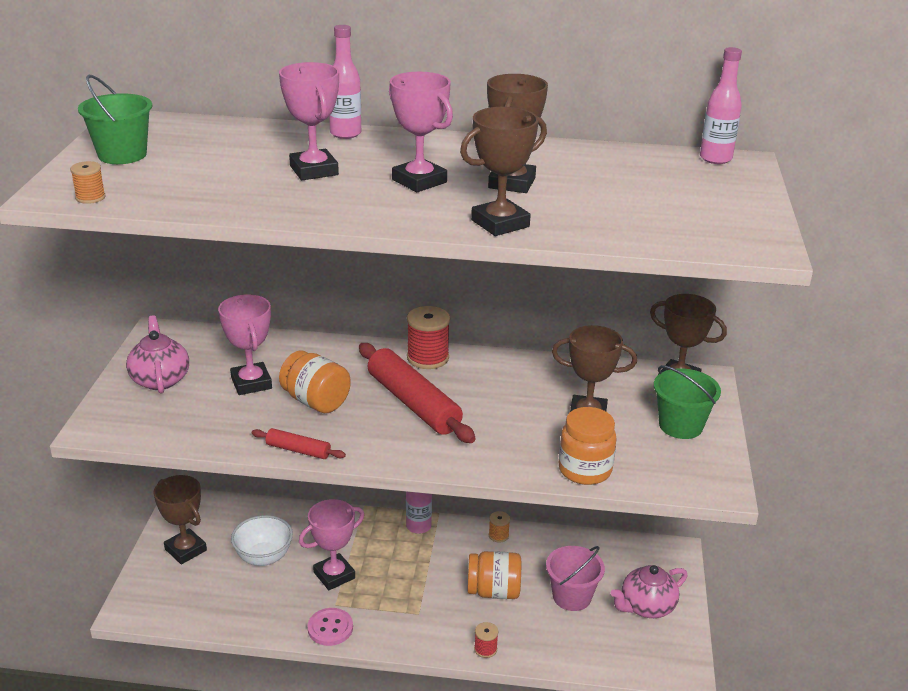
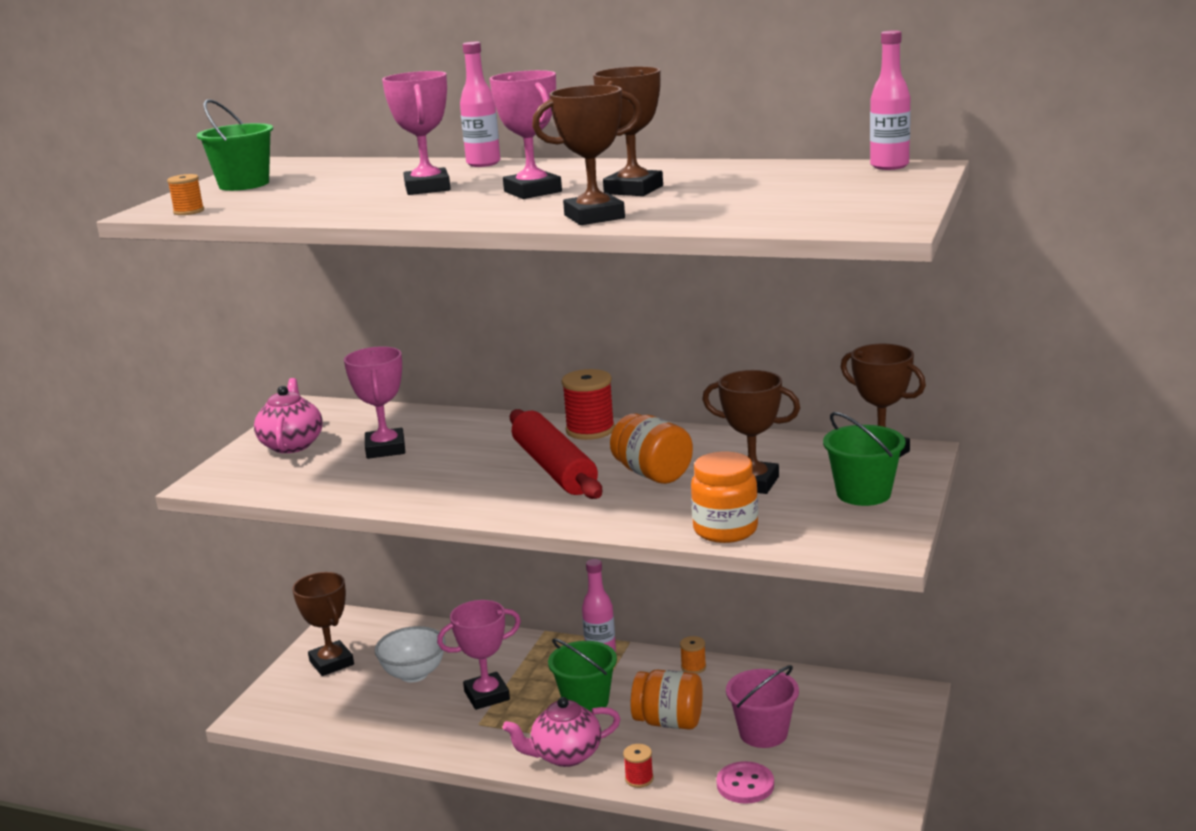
camera: 15 degrees right, 10 degrees down
(298, 450) = (407, 505): red rolling pin -> none
(316, 401) = (447, 465): orange jar -> orange jar (652, 474)
(330, 628) = (464, 746): pink button -> pink button (745, 785)
(420, 575) = (586, 701): none -> green bucket
(646, 607) = (855, 749): pink teapot -> pink teapot (565, 755)

